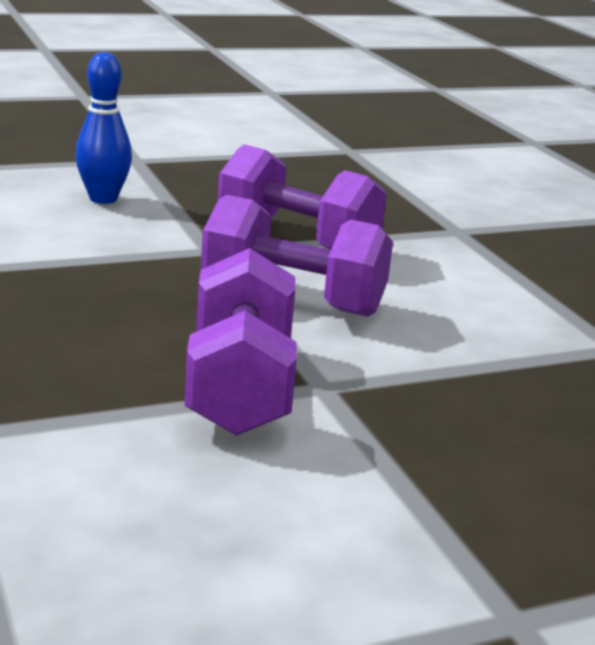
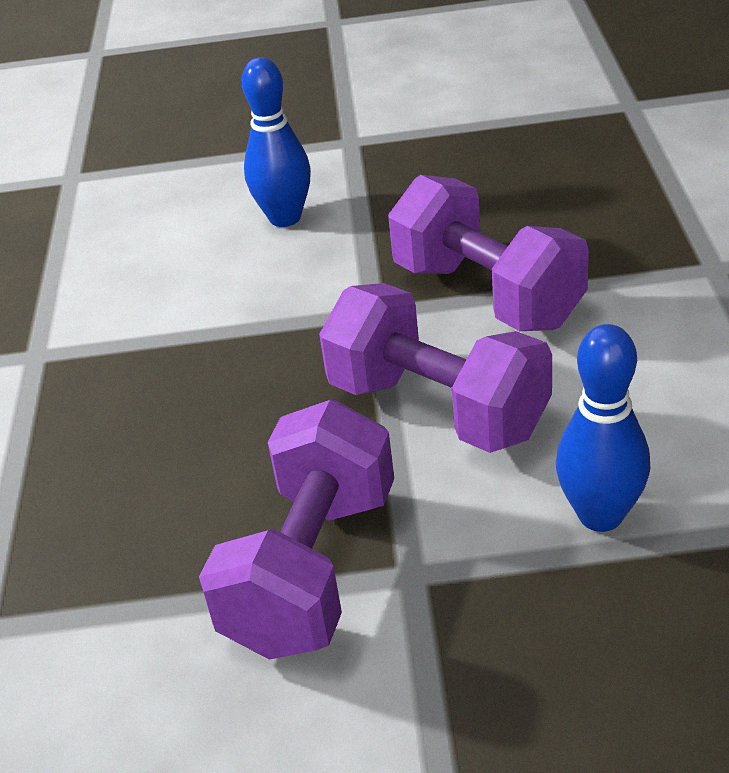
camera: 25 degrees right, 15 degrees up
(449, 351) = (600, 515): none -> blue bowling pin

